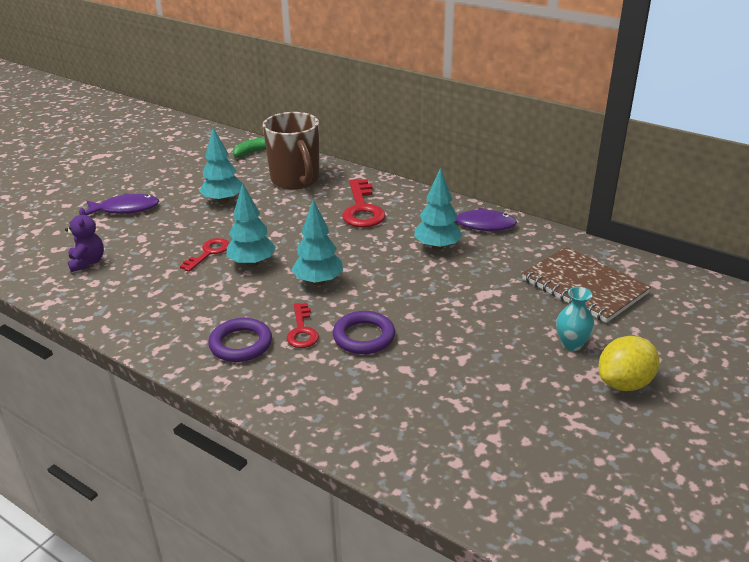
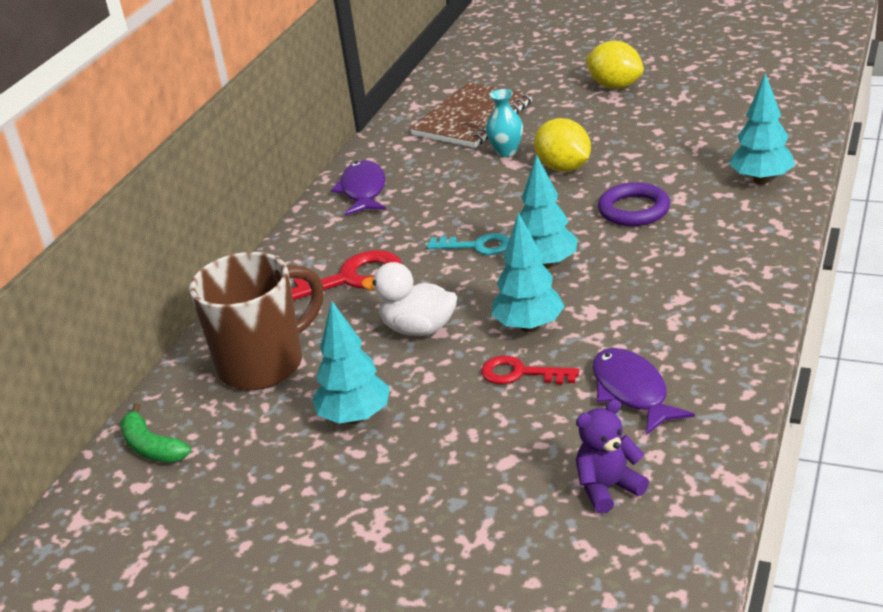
camera: 100 degrees left, 0 degrees up
(125, 209) = (418, 525): purple fish -> purple fish (632, 391)
(241, 344) = (701, 279): purple ring -> none
(286, 227) = (418, 329): none -> white duck
(302, 330) = (649, 248): red key -> none
(365, 259) = (477, 246): none -> turquoise key
(437, 247) = (428, 207): turquoise tree -> turquoise tree (761, 180)
(459, 316) = (563, 168): none -> yellow lemon
(571, 344) = (574, 112): turquoise vase -> turquoise vase (506, 152)

